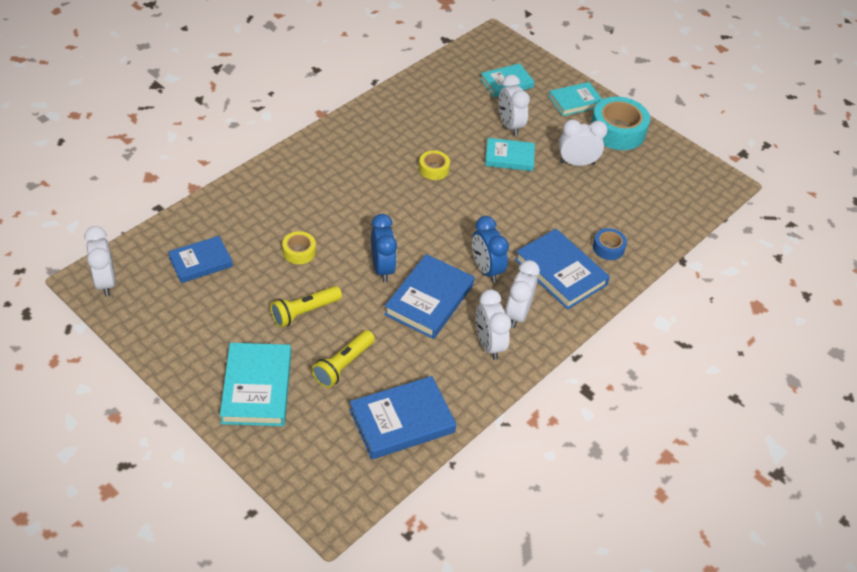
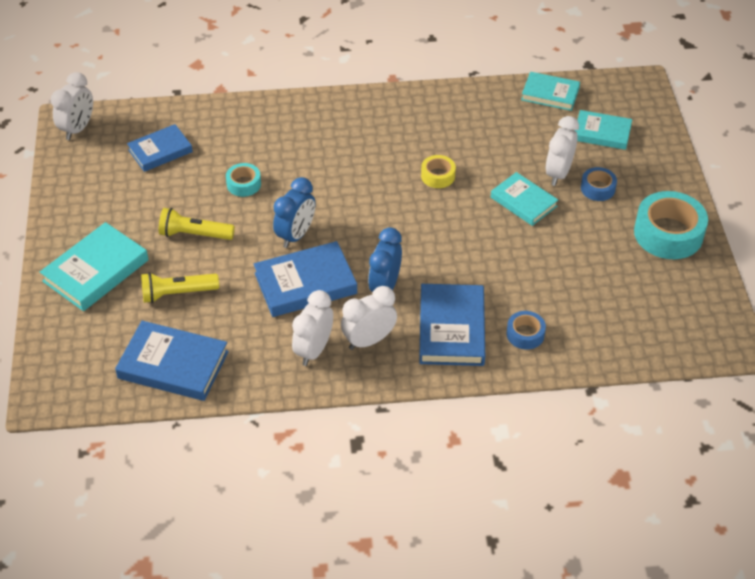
camera: 45 degrees right, 0 degrees up
(200, 262) = (160, 151): blue book -> blue book turned 45 degrees counterclockwise
(299, 252) = (244, 184): yellow tape -> turquoise tape
(545, 123) = (597, 188): none -> blue tape
(575, 101) = (655, 184): turquoise book -> turquoise book (550, 94)
(576, 163) = (586, 241): white clock -> none

